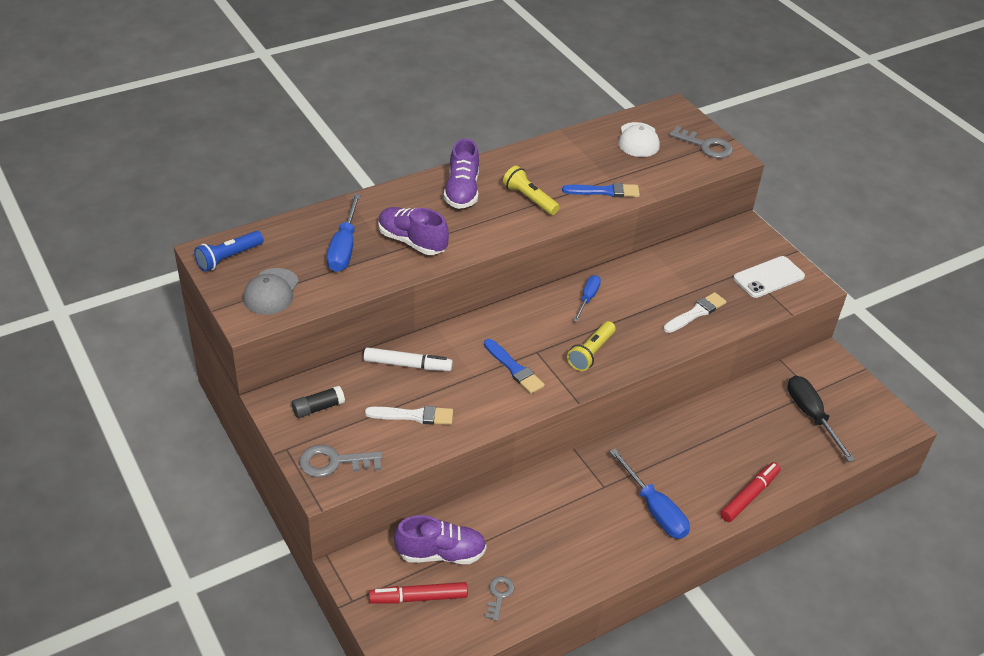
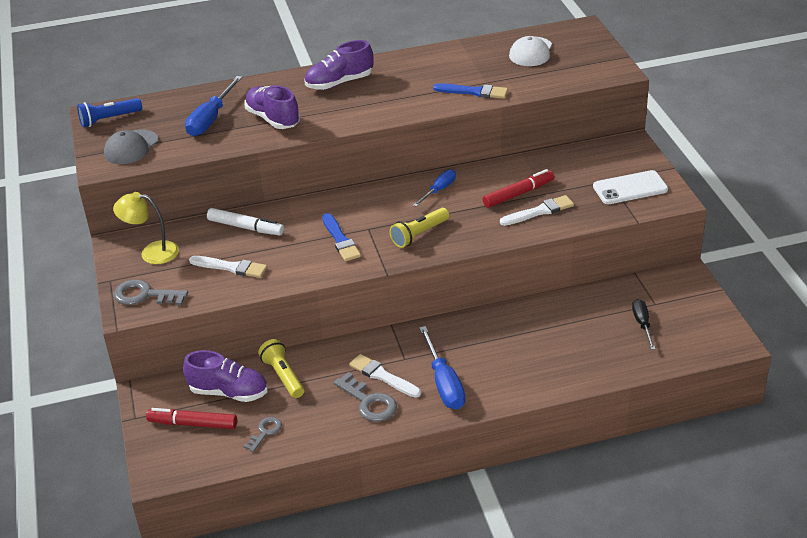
camera: 20 degrees right, 5 degrees down
(318, 408) = (152, 252): black glue stick -> yellow lamp
(462, 191) = (339, 83): purple shoe -> purple shoe turned 45 degrees clockwise
(529, 199) = (398, 93): yellow flashlight -> yellow flashlight (283, 376)
(591, 510) = (383, 376): none -> white brush
(706, 146) = (596, 61): grey key -> grey key (369, 402)
(749, 496) = (543, 384): red marker -> red marker (518, 194)
(811, 416) = (642, 324): black screwdriver -> black screwdriver, size x0.62

